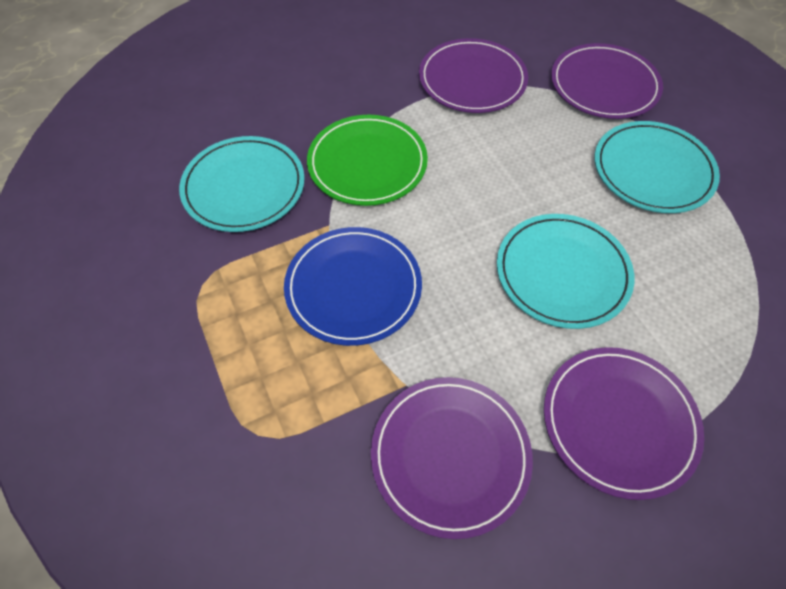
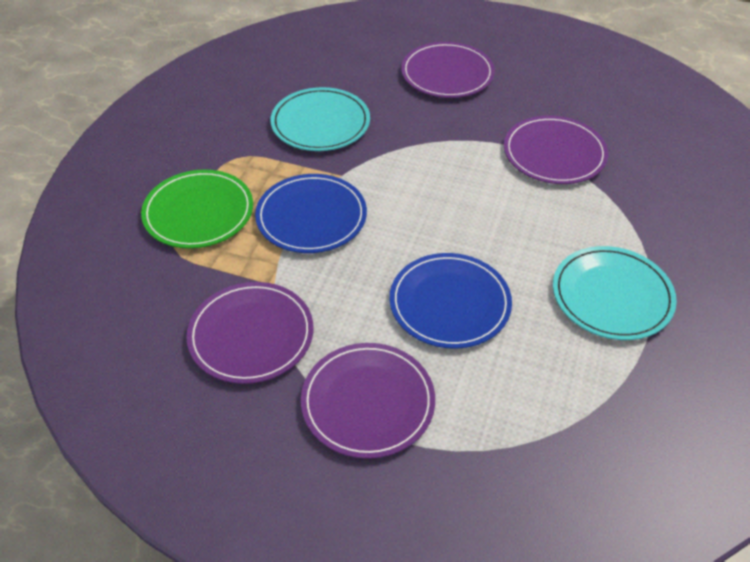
camera: 45 degrees right, 10 degrees down
(367, 163) = (410, 158): green plate -> green plate (198, 212)
(562, 273) = (449, 303): turquoise plate -> blue plate
(604, 85) = (657, 220): purple plate -> purple plate (447, 74)

